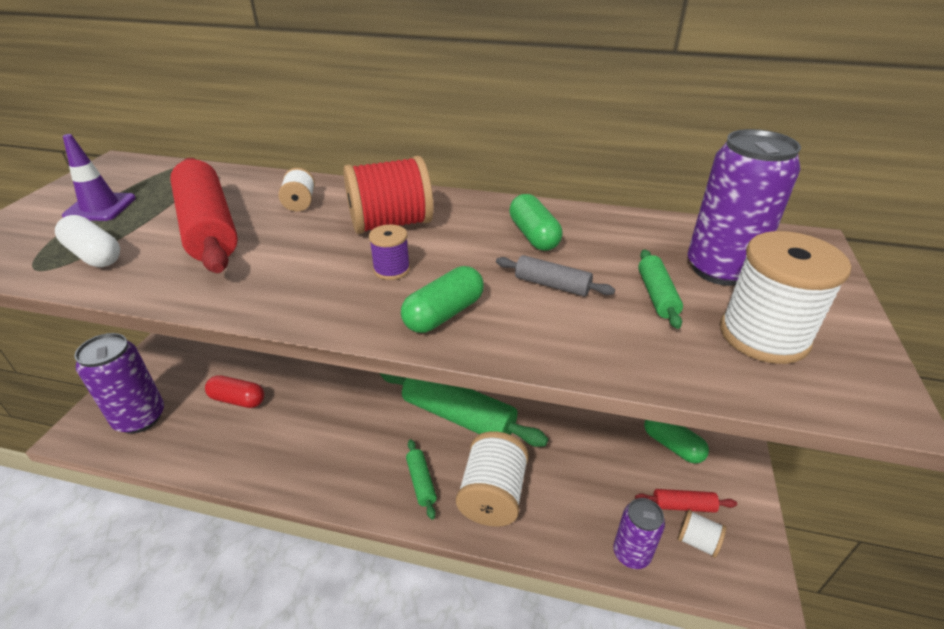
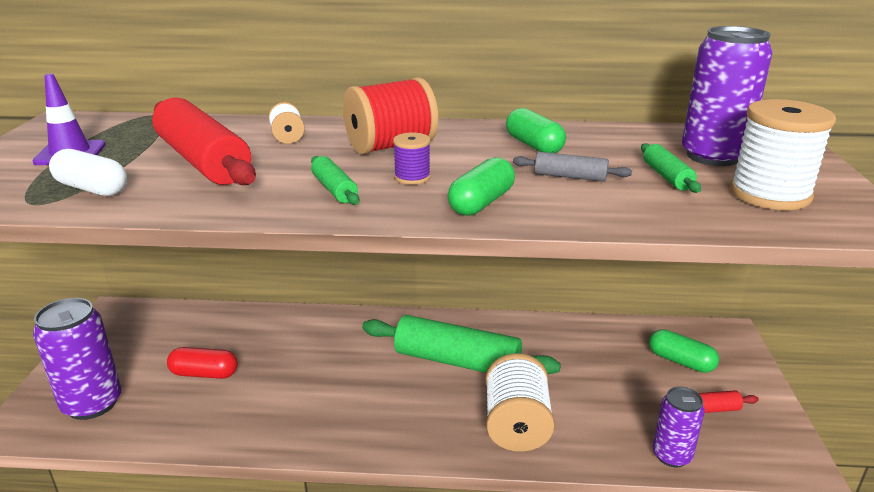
camera: 10 degrees left, 10 degrees down
(421, 482) = (437, 423): green rolling pin -> green rolling pin (334, 189)
(697, 541) = (730, 437): white spool -> none

